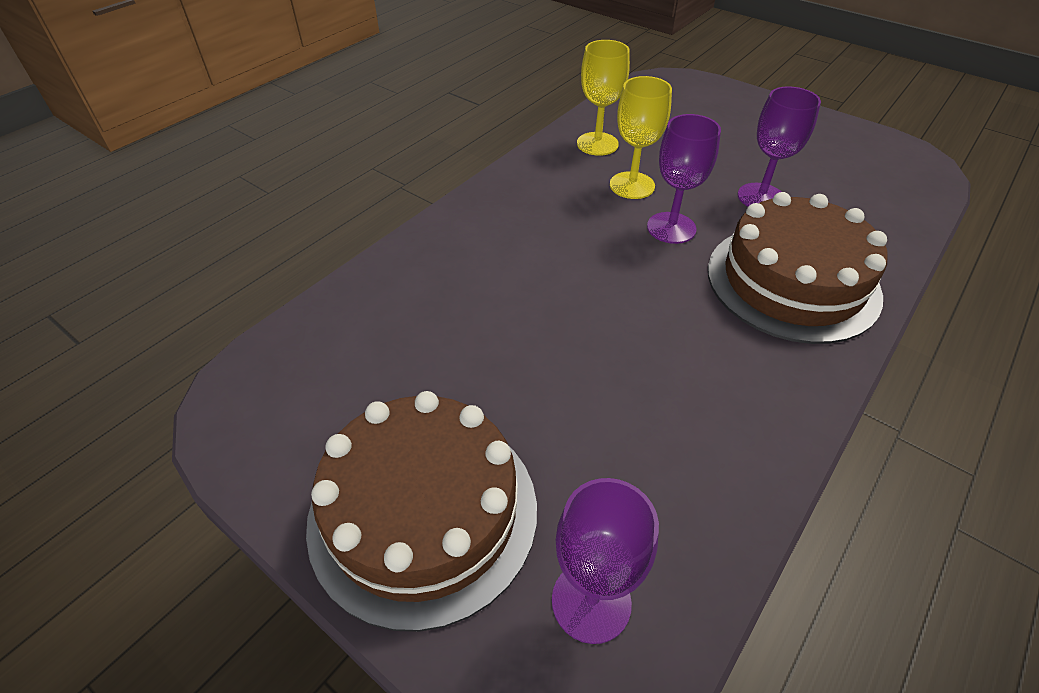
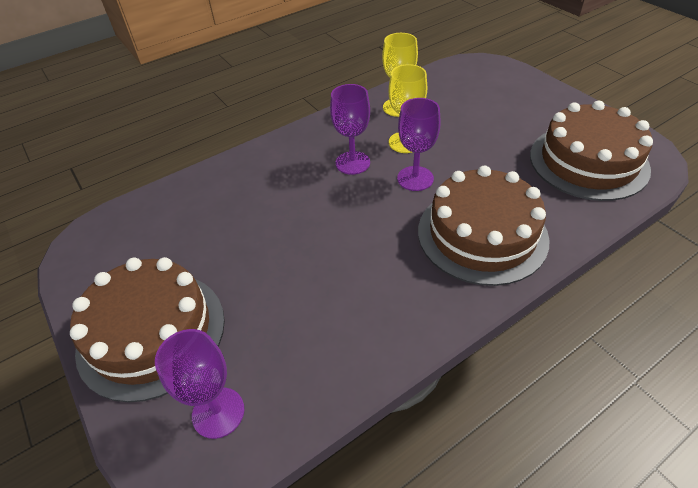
camera: 20 degrees right, 0 degrees up
(761, 197) = (498, 166): purple goblet -> purple goblet (352, 163)
(857, 176) = (588, 161): none -> brown cake

